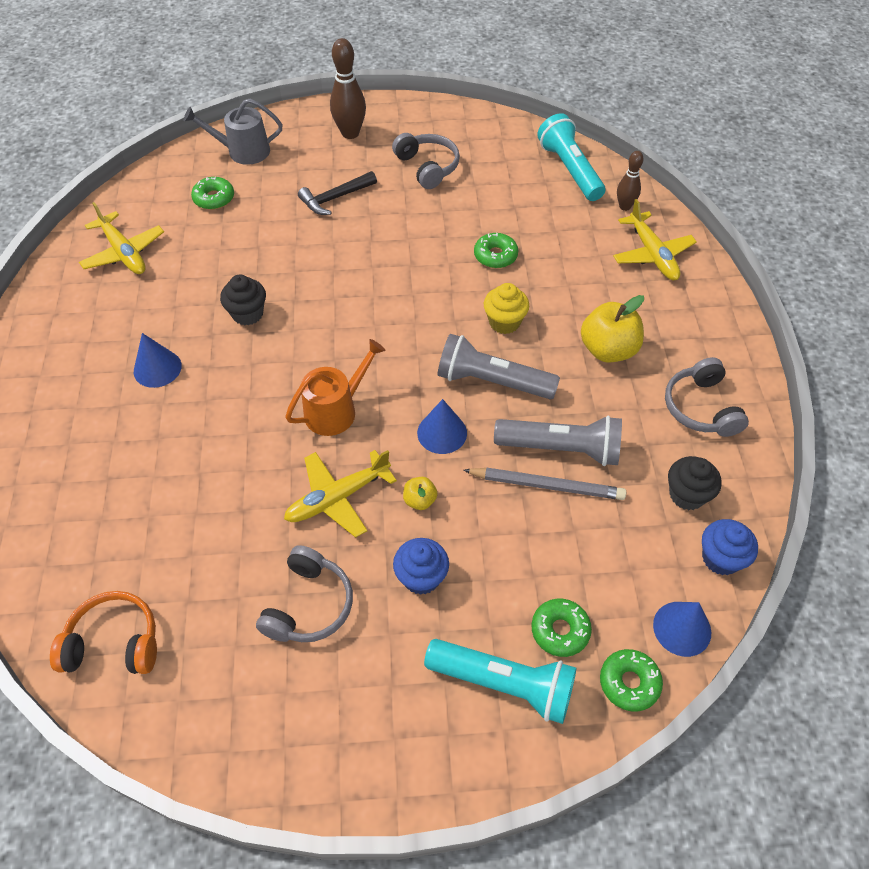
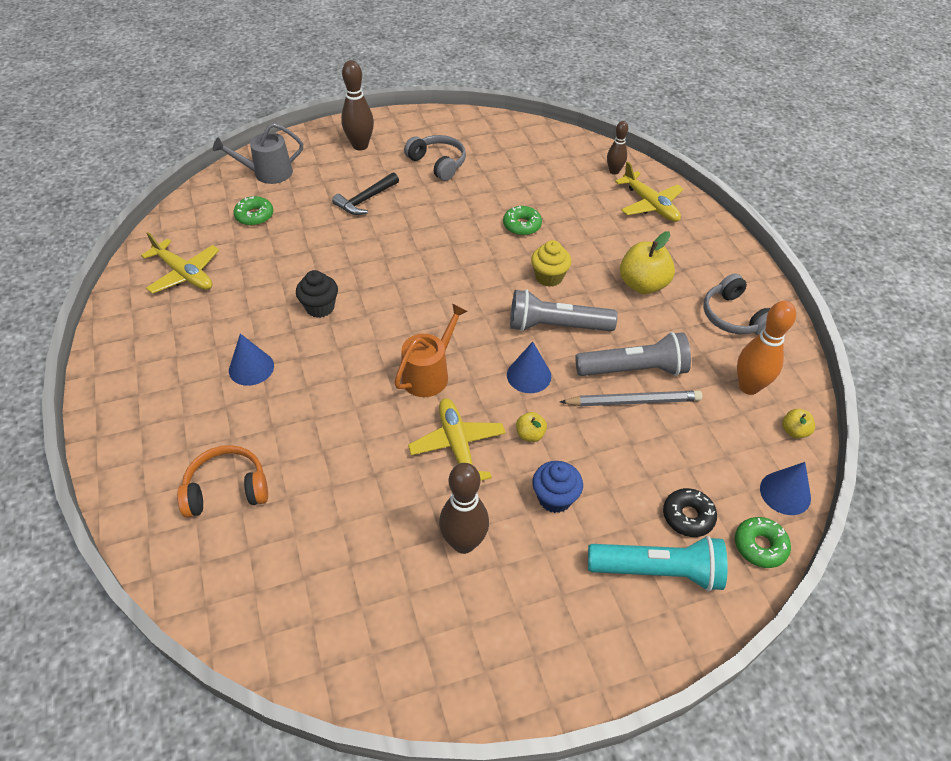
camera: 15 degrees left, 5 degrees down
(114, 643) = (293, 616): orange headphones -> orange headphones (227, 489)
(309, 605) = (464, 543): grey headphones -> brown bowling pin
(338, 497) = (457, 446): yellow plane -> yellow plane turned 120 degrees clockwise
(560, 630) = (688, 516): green donut -> black donut
(569, 170) = (558, 149): turquoise flashlight -> none
(687, 495) = (748, 387): black cupcake -> orange bowling pin
(720, 558) = (794, 431): blue cupcake -> yellow apple

